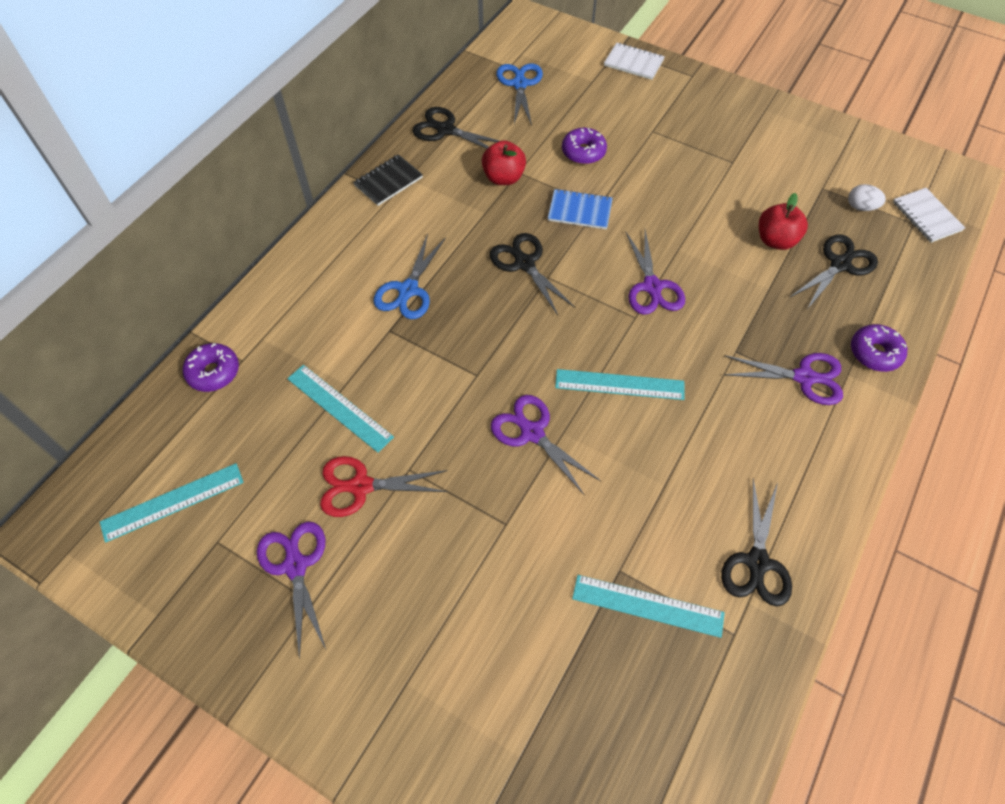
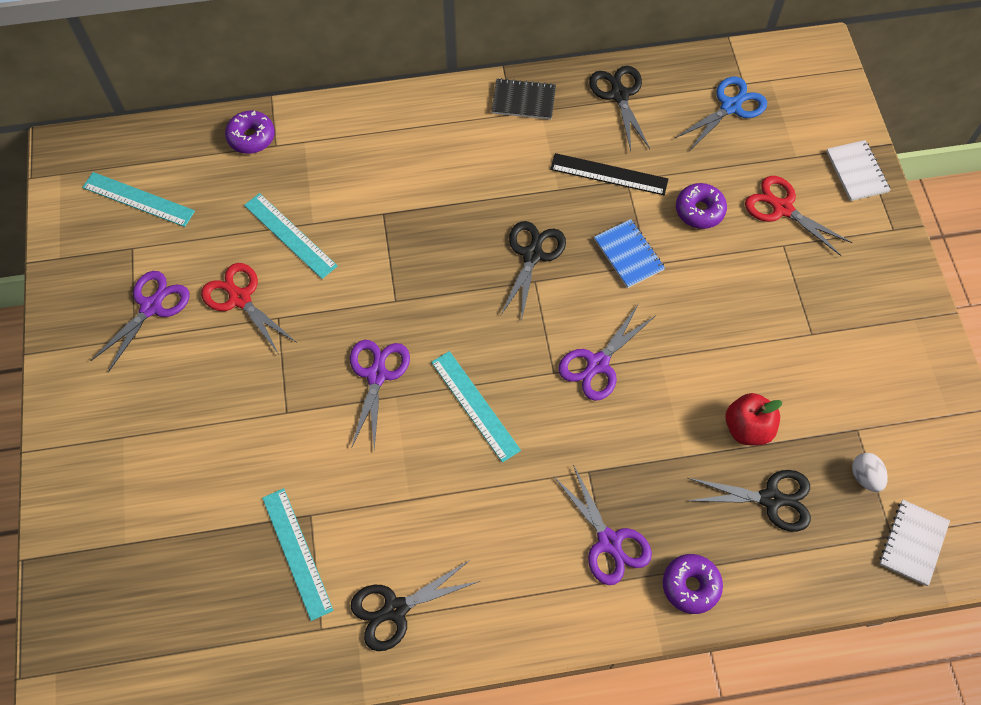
camera: 50 degrees right, 5 degrees up
(339, 407) = (290, 235): turquoise ruler -> turquoise ruler turned 45 degrees counterclockwise
(408, 290) = (431, 197): blue scissors -> none
(503, 178) = (609, 174): red apple -> black ruler
(624, 113) = (782, 209): none -> red scissors

